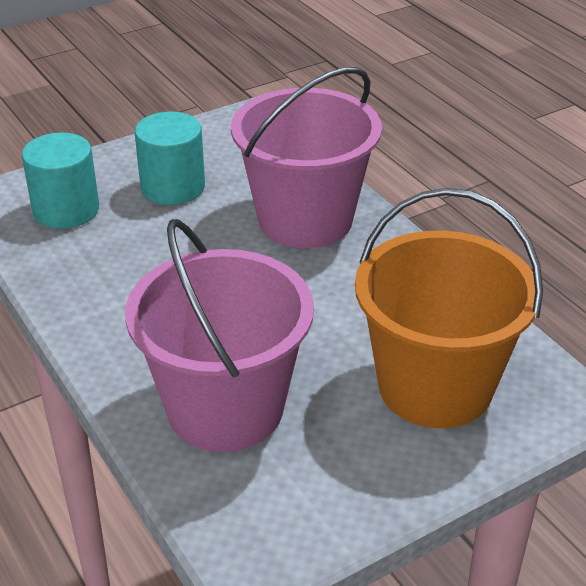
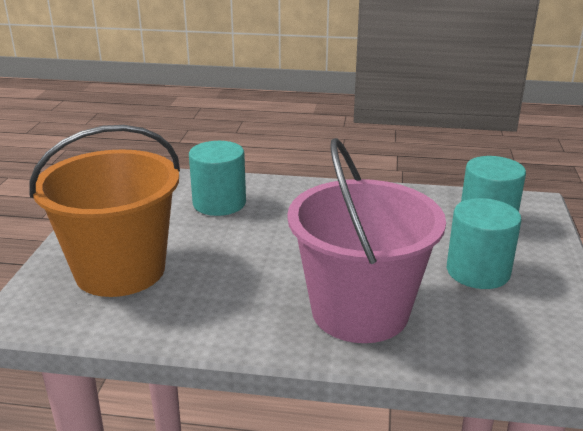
camera: 130 degrees right, 10 degrees down
(225, 408) = (219, 203): pink bucket -> turquoise cylinder

